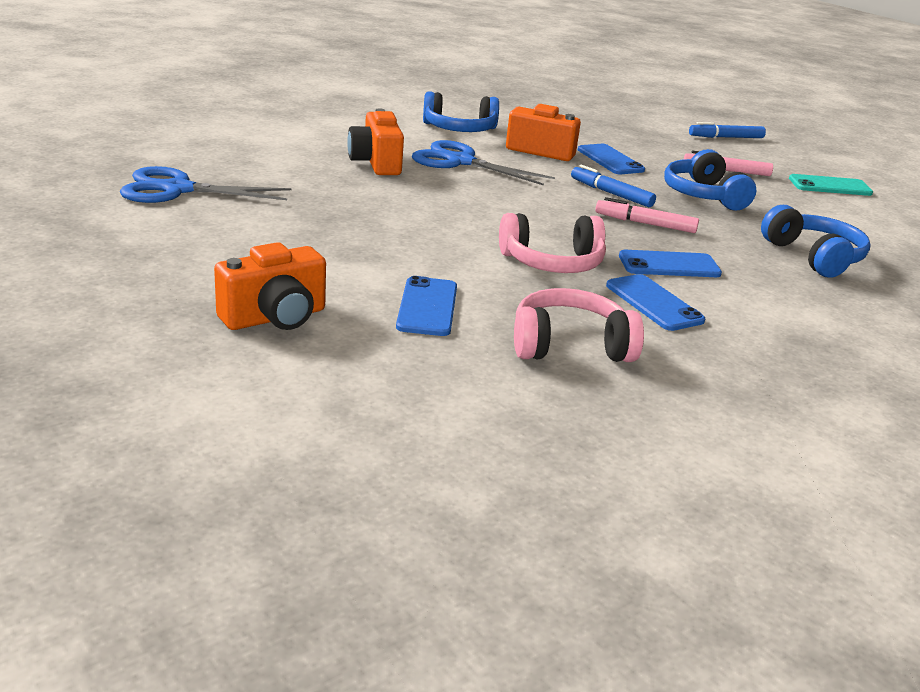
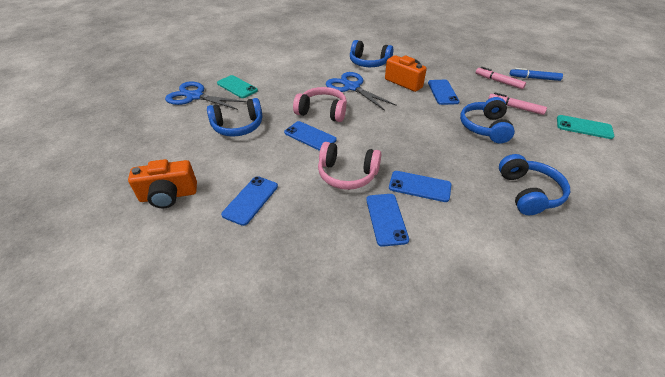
camera: 25 degrees right, 15 degrees up
(249, 172) = (237, 87): none -> turquoise phone
(308, 223) = (238, 126): none -> blue headphones
(376, 163) = (305, 85): orange camera -> none
(449, 225) = (310, 136): none -> blue phone
(570, 346) = (307, 248): pink headphones -> pink headphones (322, 112)
(611, 193) = (424, 120): blue marker -> none
(645, 224) = (428, 148): pink marker -> pink marker (498, 81)

